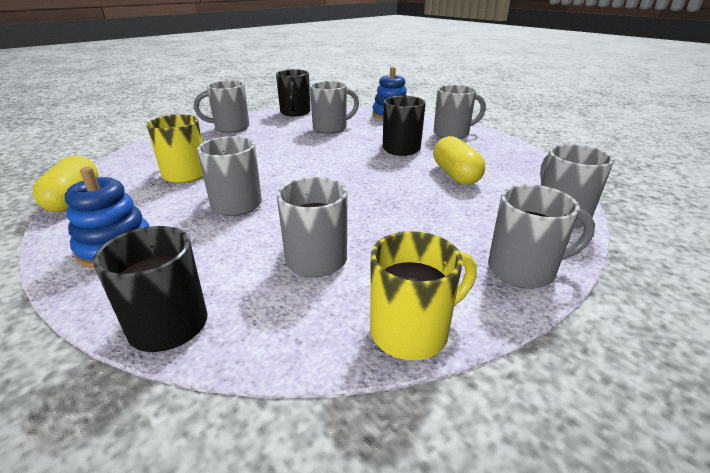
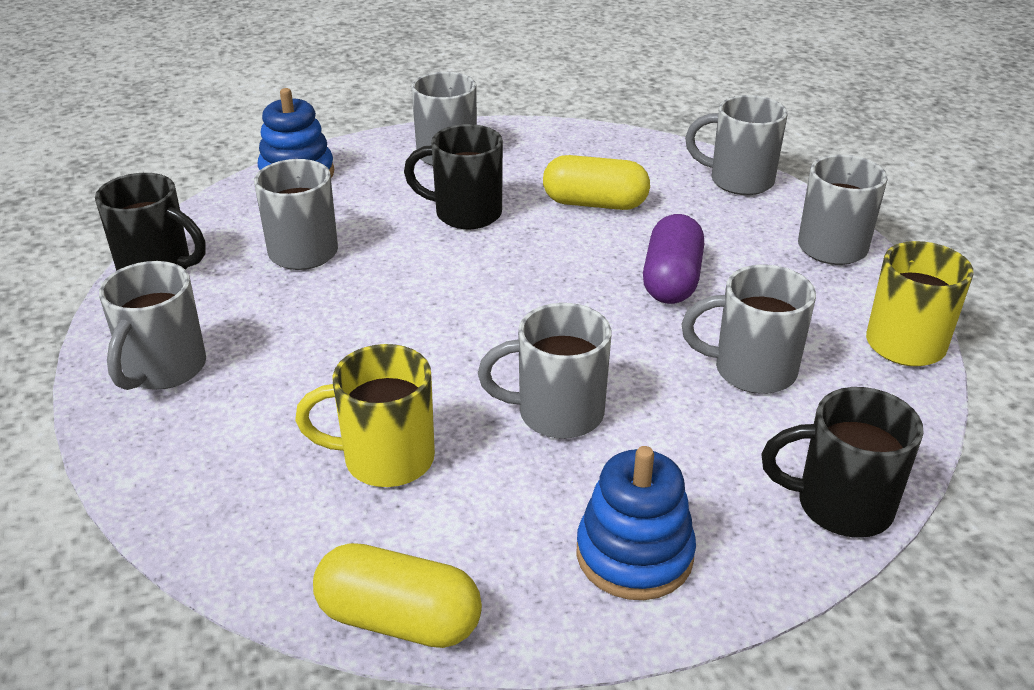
camera: 65 degrees left, 5 degrees up
(397, 212) = (671, 280): none -> purple capsule

